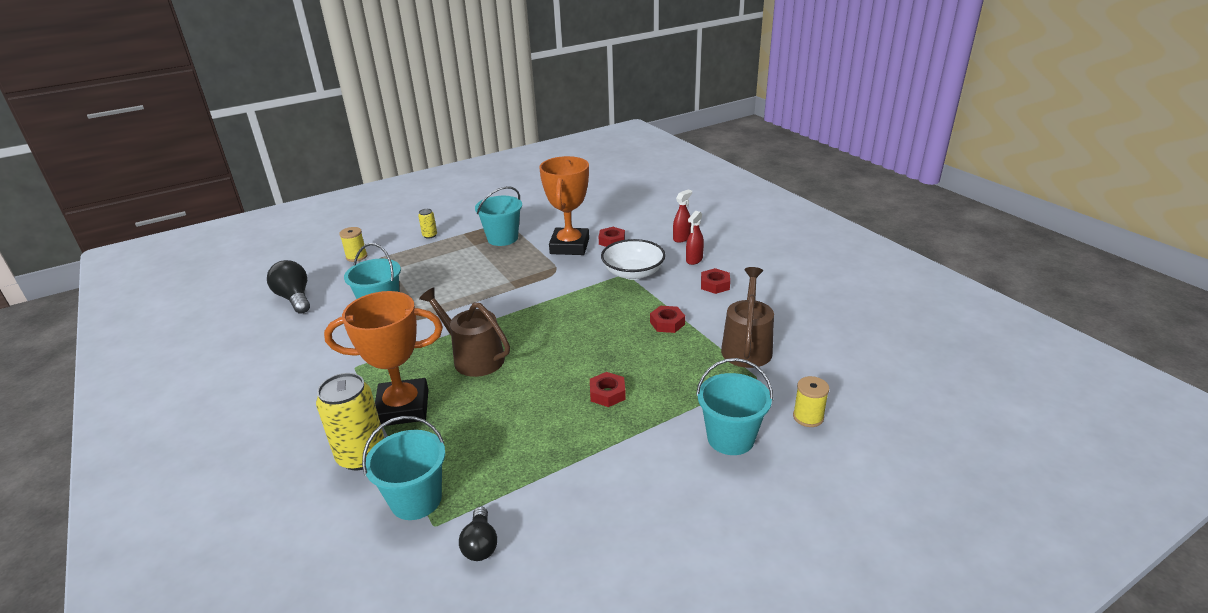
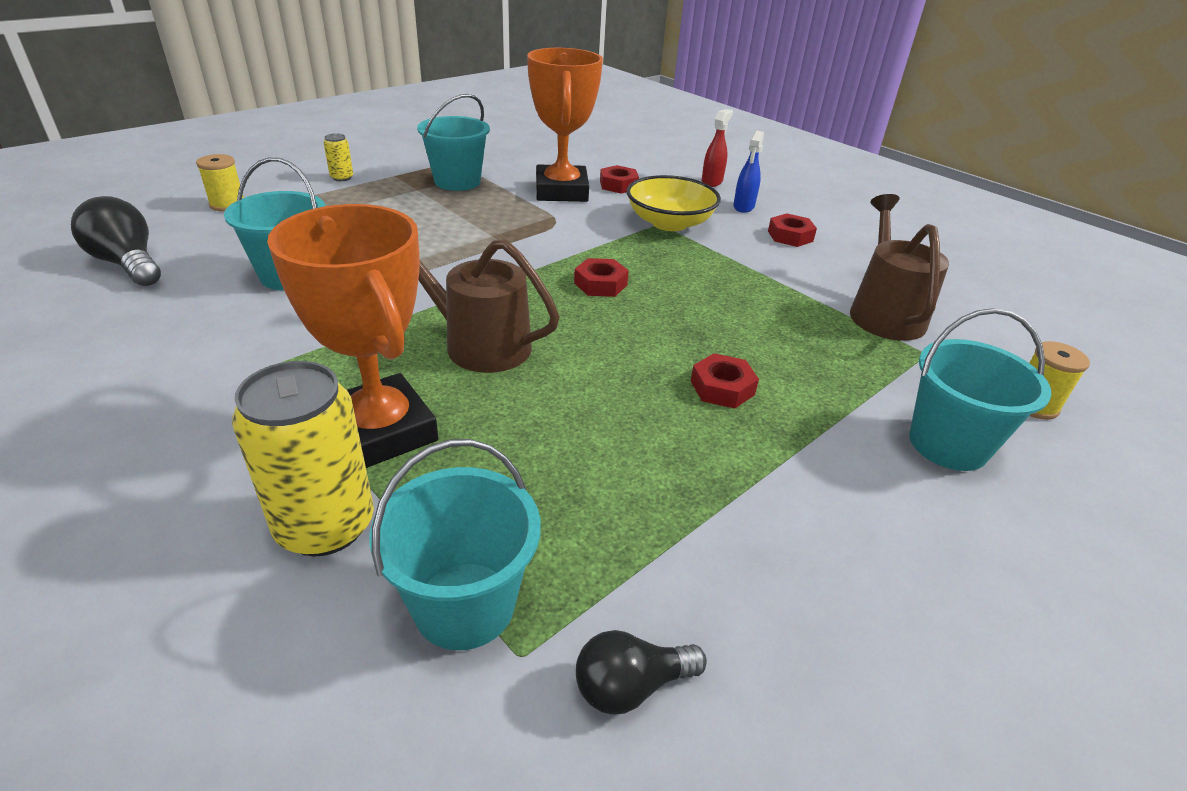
camera: 15 degrees left, 5 degrees up
(403, 408) = (380, 431): orange trophy -> orange trophy turned 75 degrees clockwise
(480, 544) = (630, 686): black light bulb -> black light bulb turned 90 degrees clockwise
(633, 273) = (669, 223): white bowl -> yellow bowl
(667, 323) = (754, 285): red nut -> red nut (600, 284)
(694, 260) = (743, 207): red spray bottle -> blue spray bottle

